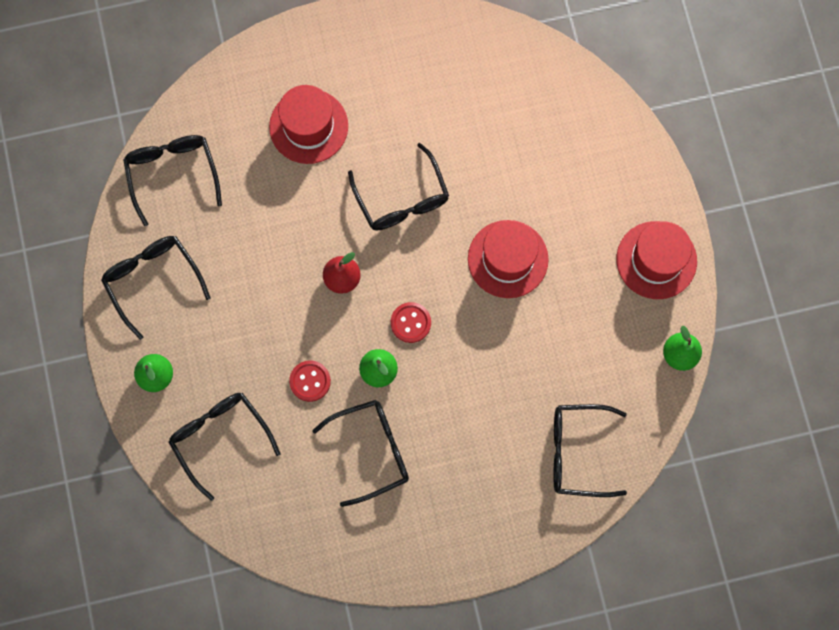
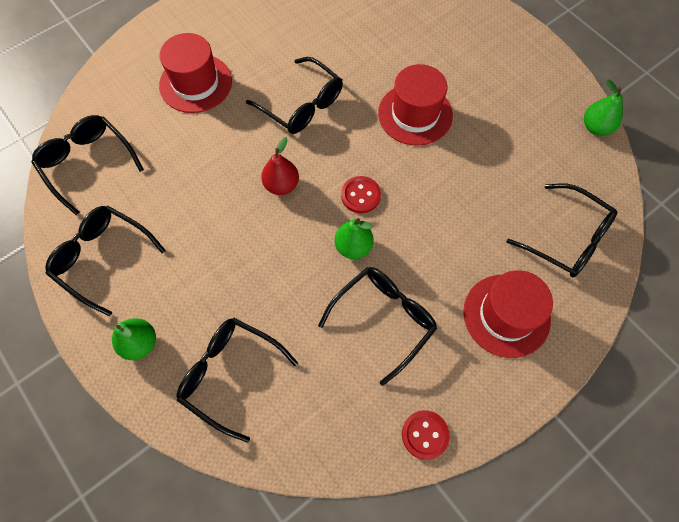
camera: 25 degrees left, 10 degrees down
(310, 381) = (294, 283): red button -> red button (425, 435)
(578, 452) = (566, 238): black glasses -> black glasses turned 120 degrees counterclockwise
(656, 260) = (532, 69): red hat -> red hat (506, 315)

